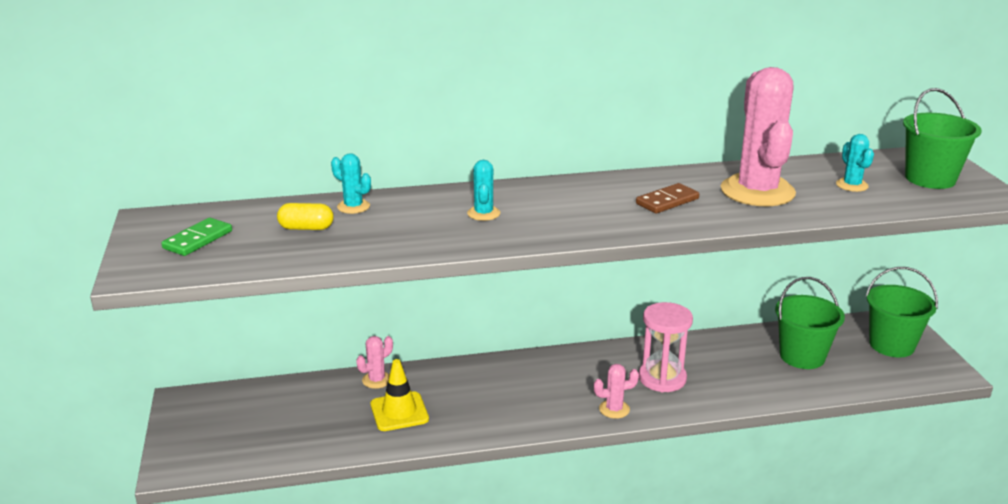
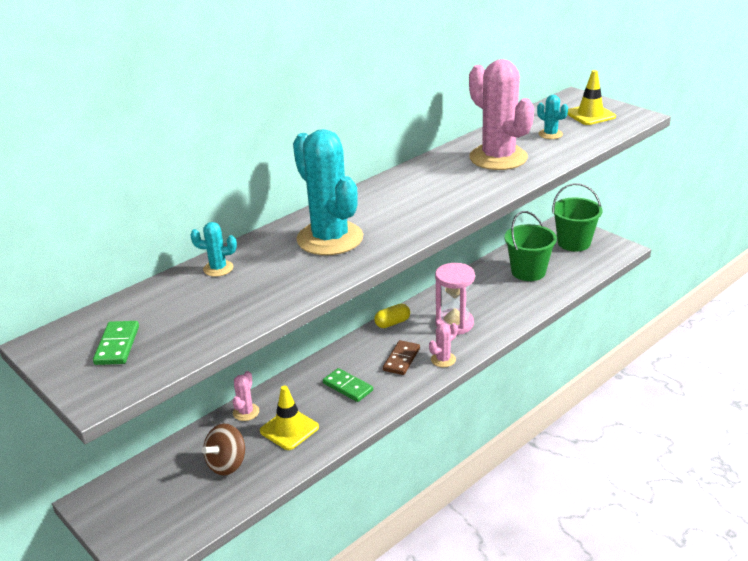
camera: 30 degrees left, 5 degrees up
(306, 228) = (201, 300): yellow capsule -> yellow capsule (392, 323)
(316, 419) = (227, 464): none -> brown spinning top
(483, 213) = (330, 238): turquoise cactus -> turquoise cactus, size x2.31
(491, 396) = (347, 387): none -> green domino
(667, 201) = (448, 185): brown domino -> brown domino (401, 359)
(930, 179) = (590, 115): green bucket -> yellow traffic cone

